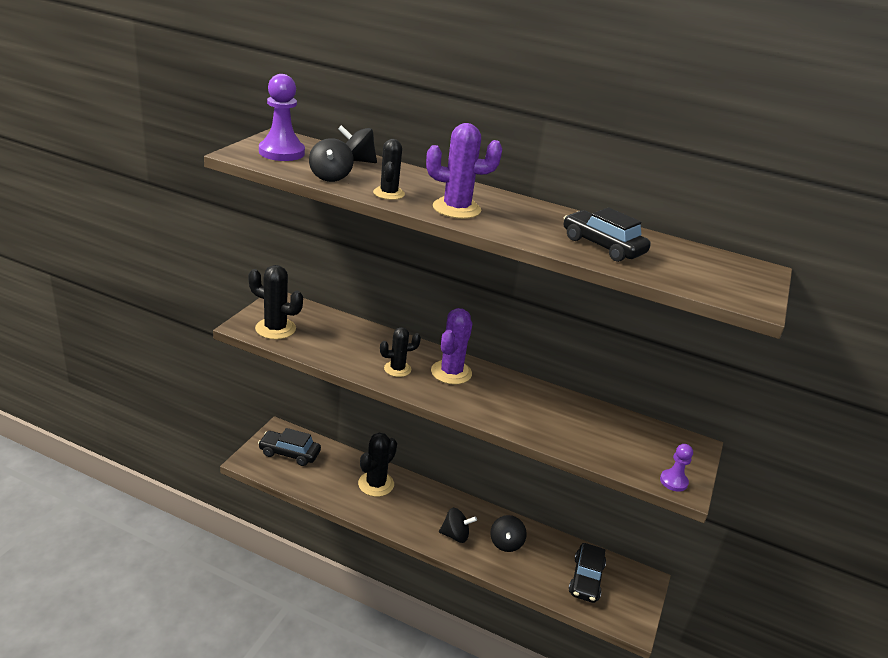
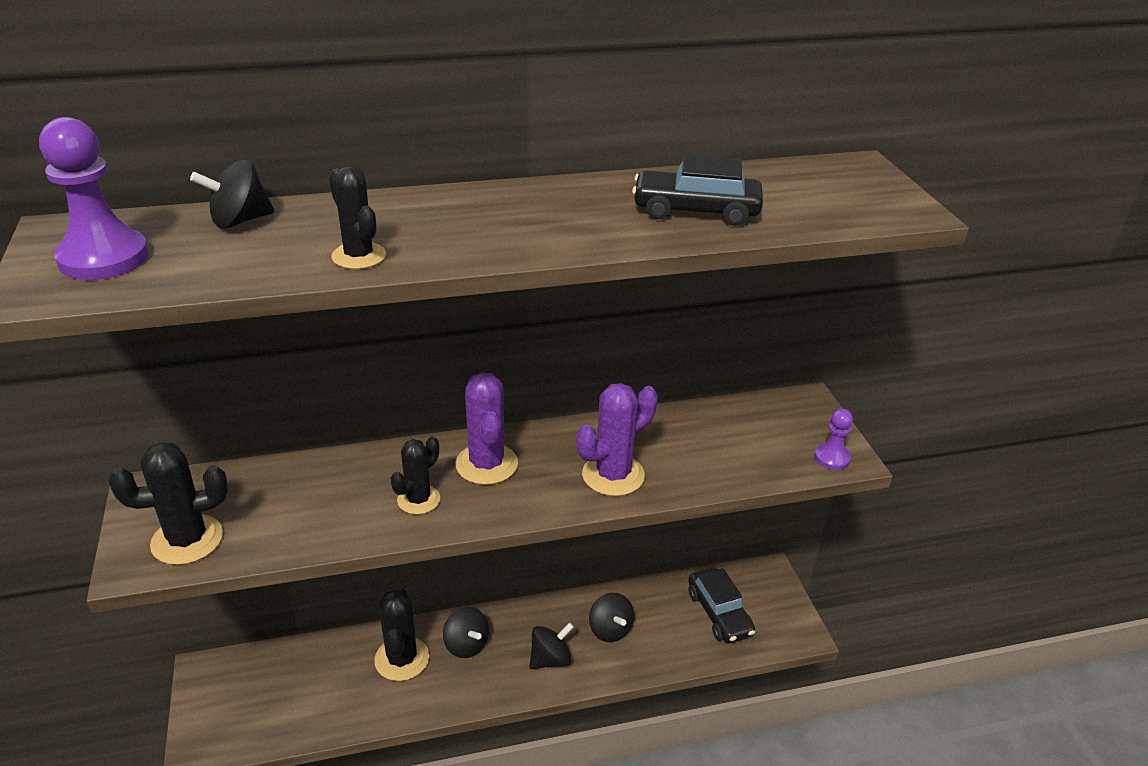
camera: 35 degrees left, 5 degrees up
(289, 453) = (249, 694): black car -> none
(330, 177) = (240, 267): black spinning top -> black spinning top (466, 645)
(456, 209) = (475, 238): purple cactus -> purple cactus (613, 475)

